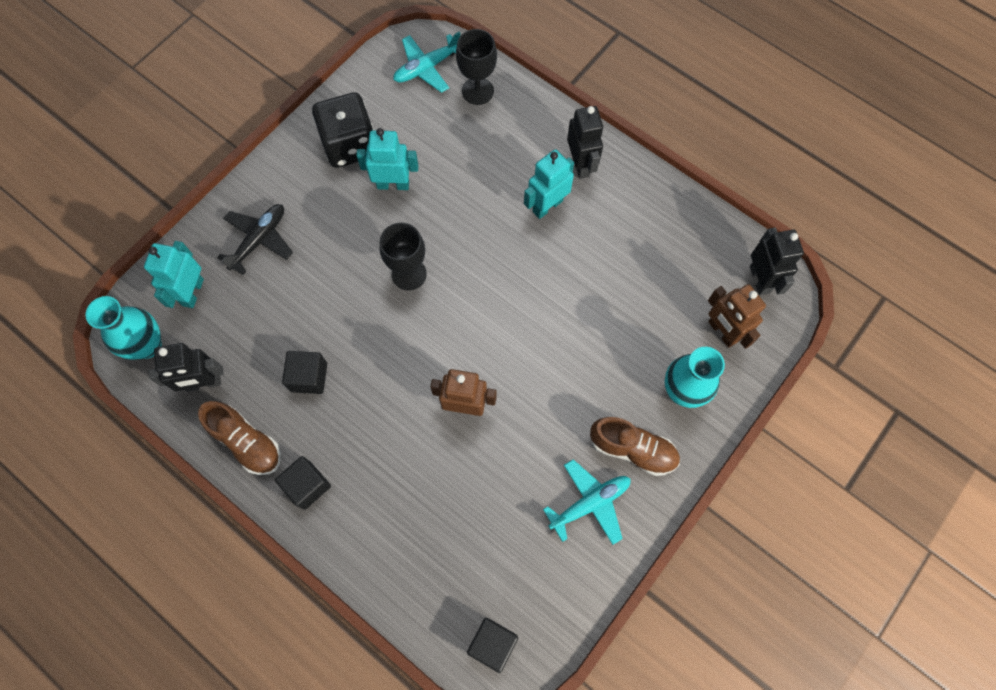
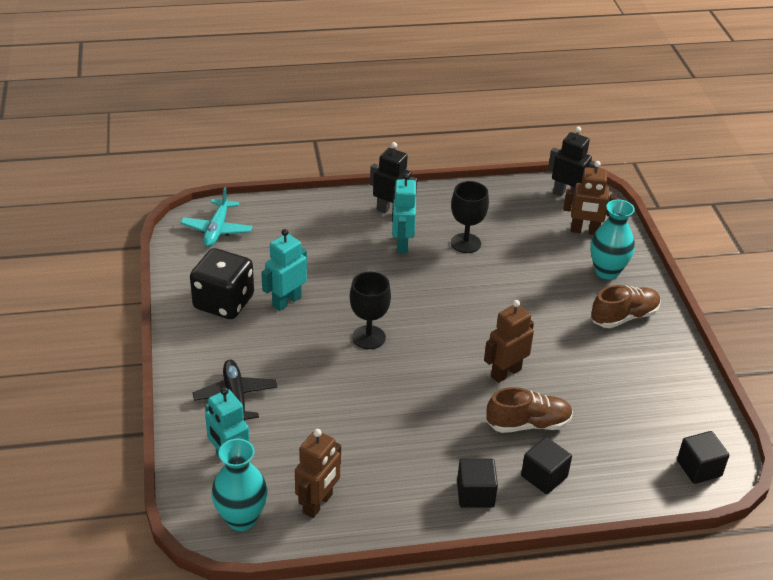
camera: 50 degrees left, 30 degrees down
(203, 383) = (318, 503): black robot -> brown robot
(247, 442) = (399, 508): brown shoe -> brown shoe (528, 424)
(309, 377) = (387, 439): black cube -> black cube (544, 476)
(477, 91) = (270, 219): black goblet -> black goblet (465, 243)
(590, 503) = (642, 359): turquoise plane -> none

